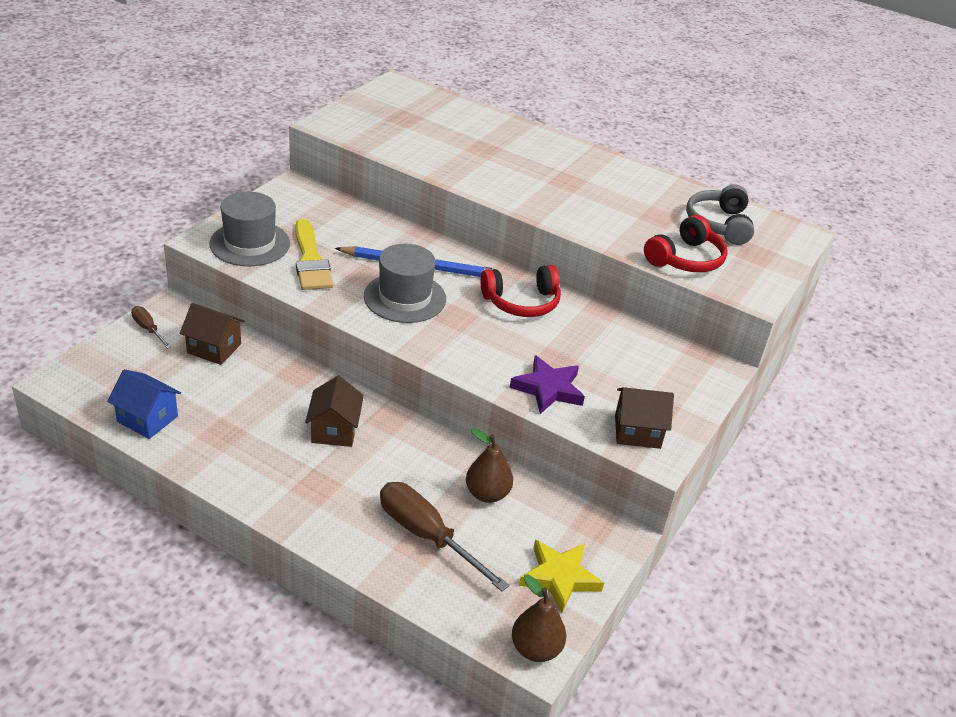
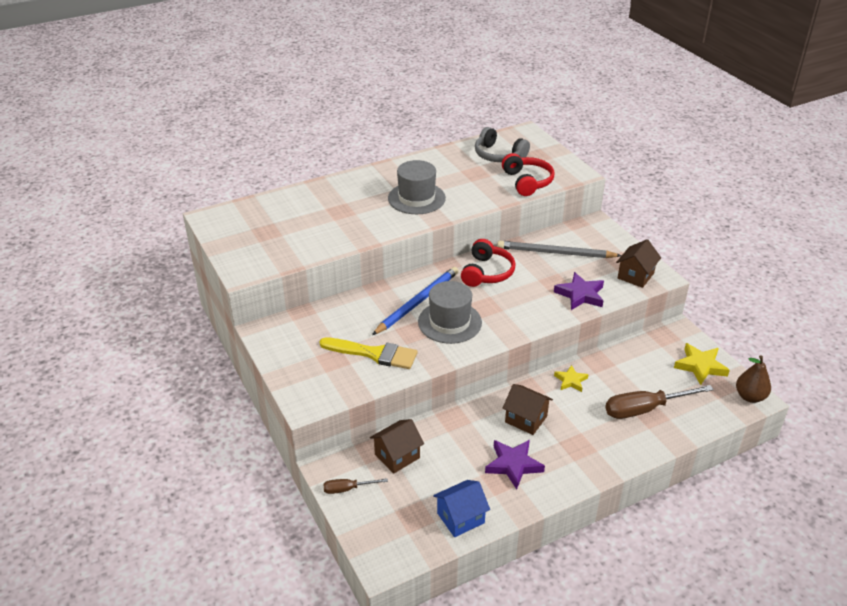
camera: 55 degrees left, 0 degrees up
(250, 244) = (329, 379): grey hat -> grey hat (416, 198)
(251, 439) = (513, 465): none -> purple star
(431, 452) = (570, 380): none -> yellow star
(487, 494) = (620, 369): brown pear -> none
(616, 348) = (555, 253): none -> grey pencil

